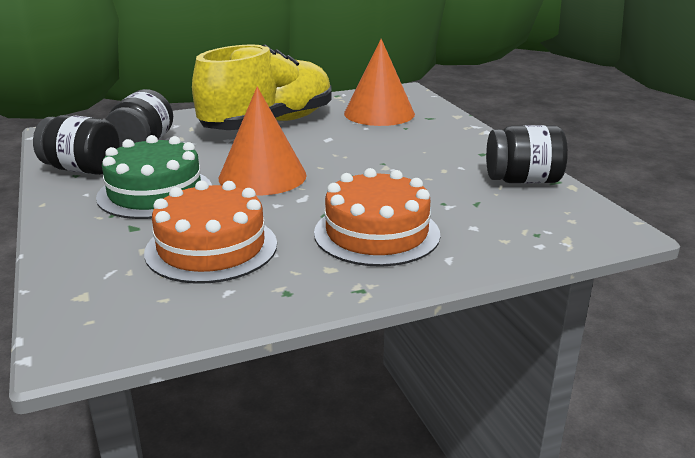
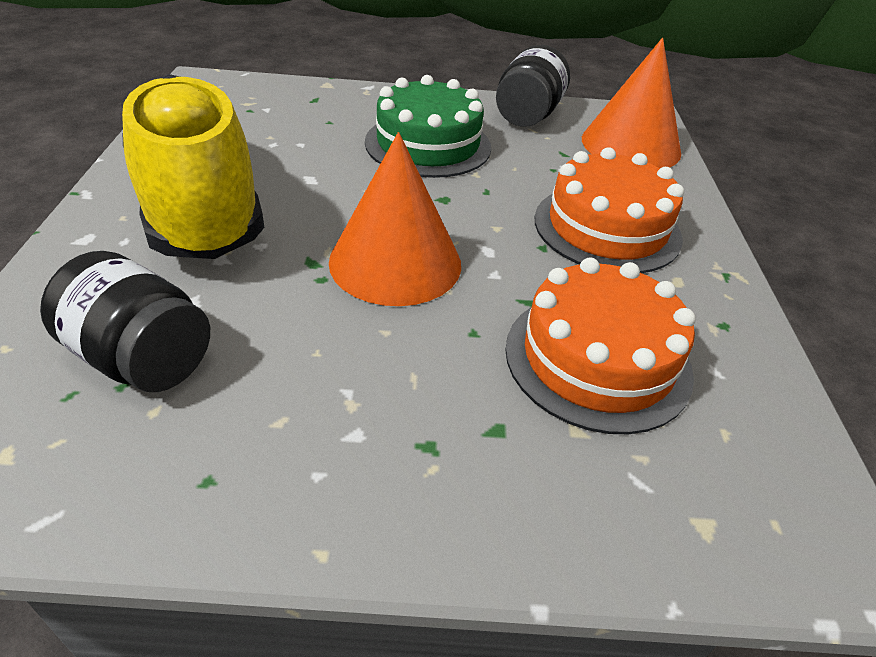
camera: 70 degrees left, 15 degrees up
(82, 169) = (188, 466): black jar -> none
(155, 192) = (378, 381): green cake -> green cake (428, 144)
(379, 113) = (262, 121): orange cone -> orange cone (630, 145)

